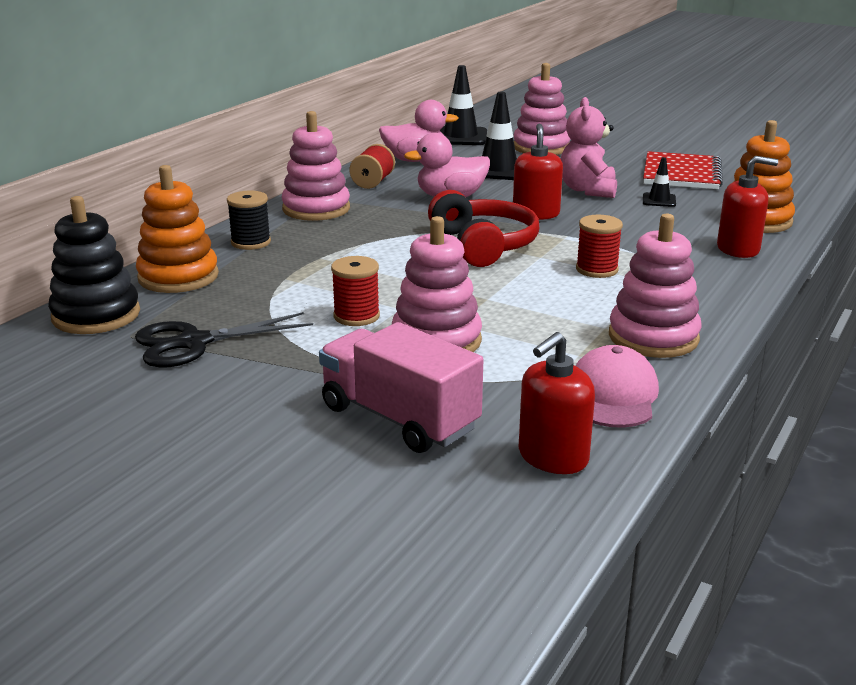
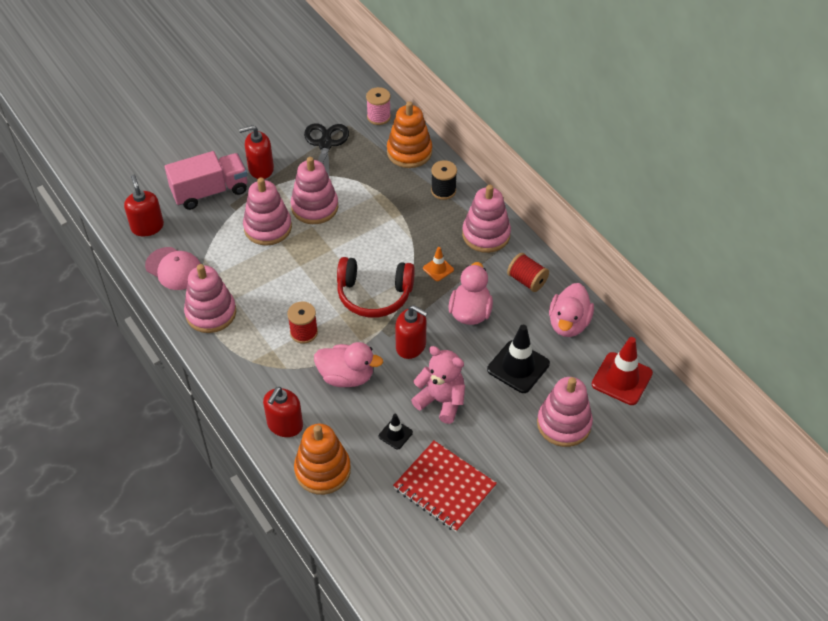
camera: 115 degrees right, 25 degrees up
(96, 315) = (379, 117): black stacking toy -> pink spool
(299, 385) = (261, 169): none -> red soap dispenser
(356, 316) = (314, 207): red spool -> pink stacking toy
(400, 221) = (438, 269): none -> orange traffic cone
(460, 137) = (621, 379): black traffic cone -> red traffic cone
(624, 234) = (346, 376): none -> pink duck

